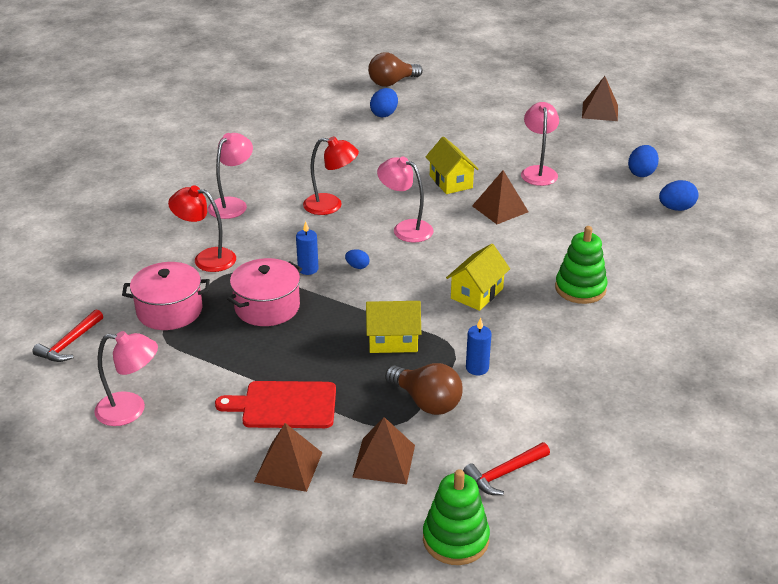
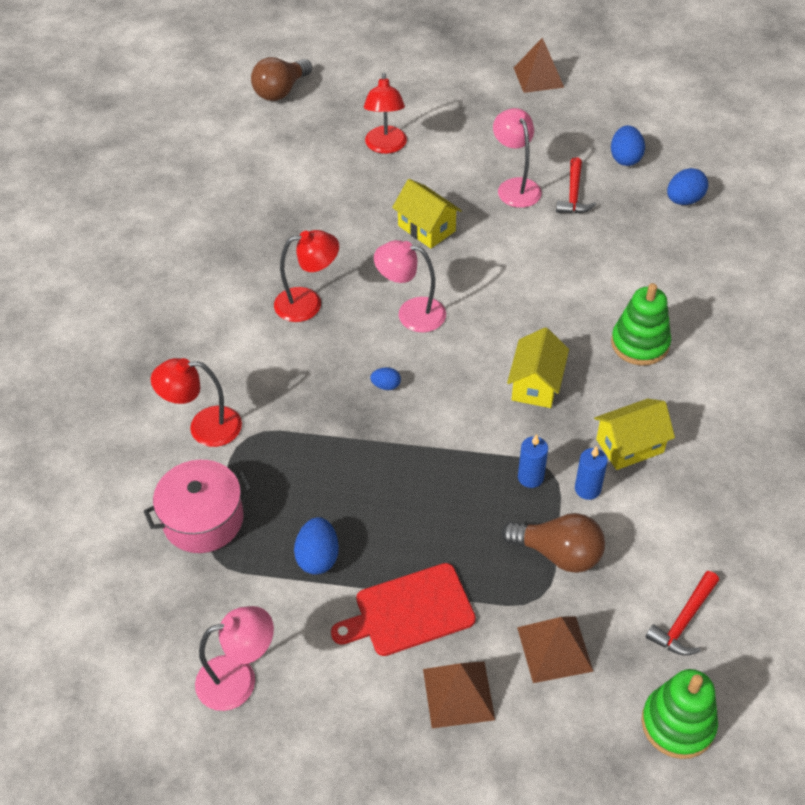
camera: 20 degrees left, 15 degrees up
(69, 344) = (109, 608): red hammer -> red hammer (573, 195)
(232, 204) = (190, 335): pink lamp -> none
(267, 307) = (315, 477): pink pot -> none
(308, 269) = (332, 406): blue candle -> blue candle (530, 477)
(384, 114) = (297, 143): blue egg -> blue egg (318, 557)
(393, 341) = (480, 480): yellow house -> yellow house (629, 446)
(450, 128) = (385, 146): none -> red lamp
(500, 208) = (500, 253): brown pyramid -> none

